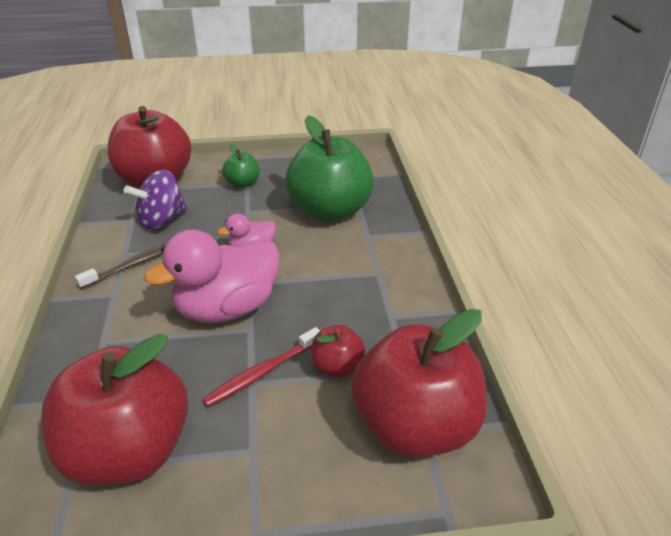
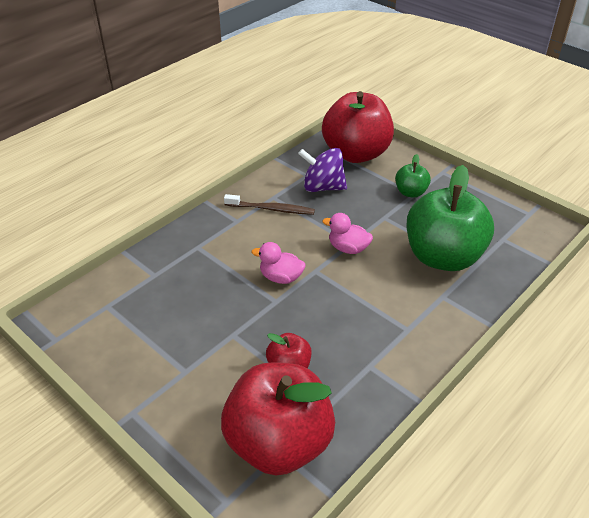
camera: 50 degrees right, 5 degrees up
(129, 452) = (136, 319): red apple -> none
(227, 308) = (281, 277): pink duck -> pink duck, size x0.50
(262, 372) = (246, 333): red toothbrush -> none

